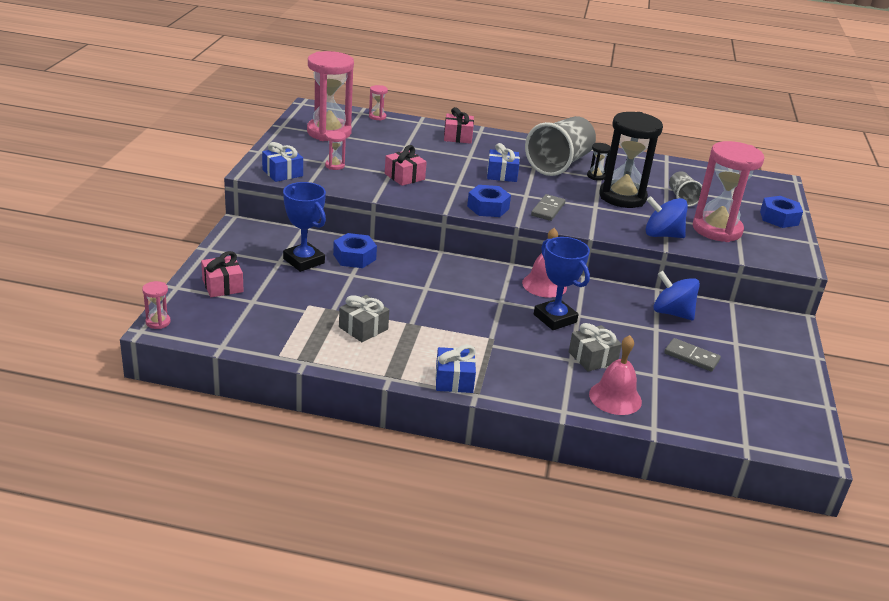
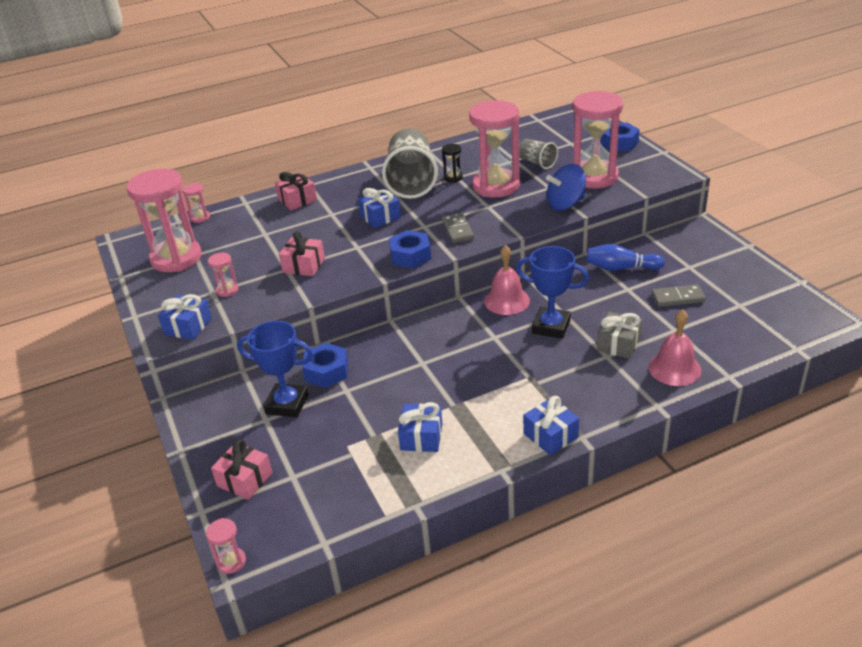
camera: 30 degrees left, 5 degrees up
(363, 328) = (421, 437): grey gift -> blue gift
(622, 197) = (496, 186): black hourglass -> pink hourglass
(672, 313) = (621, 268): blue spinning top -> blue bowling pin

